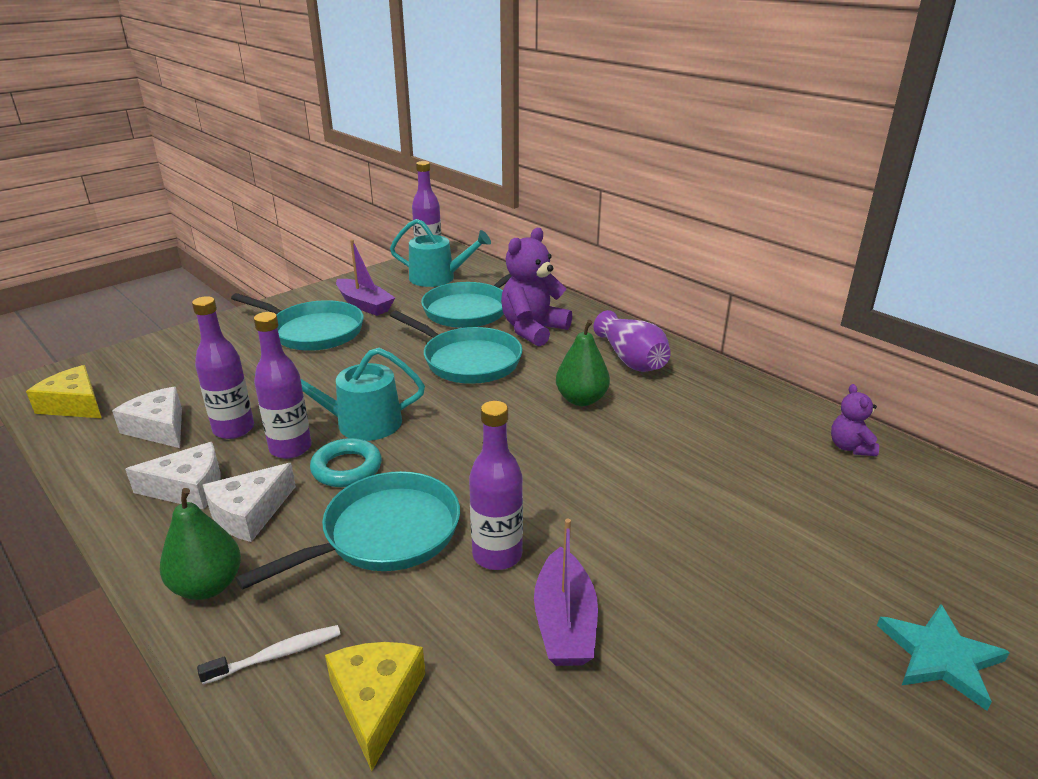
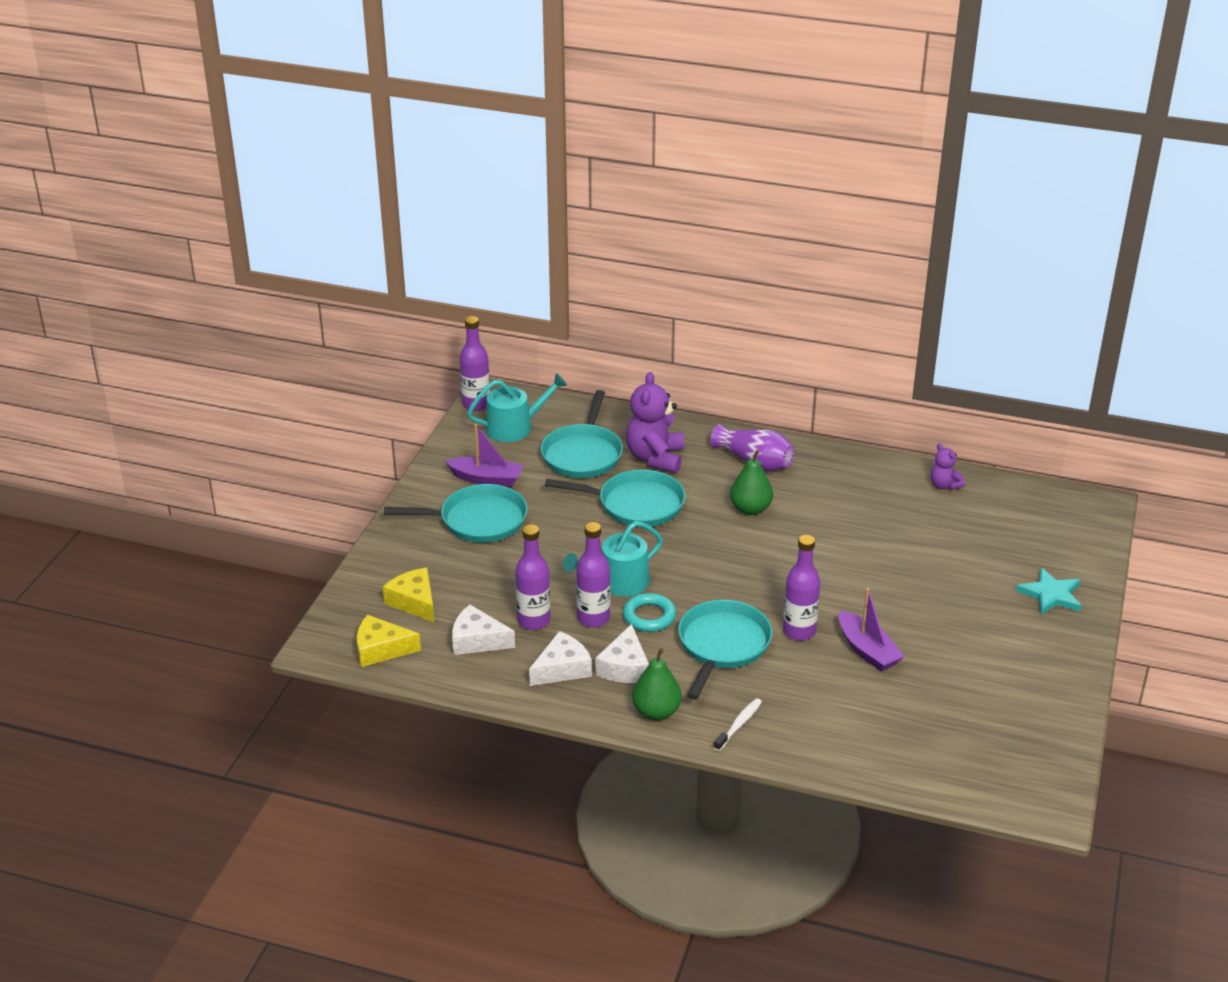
camera: 30 degrees left, 5 degrees up
(376, 702) = (812, 721): yellow cheese -> yellow cheese (414, 602)

